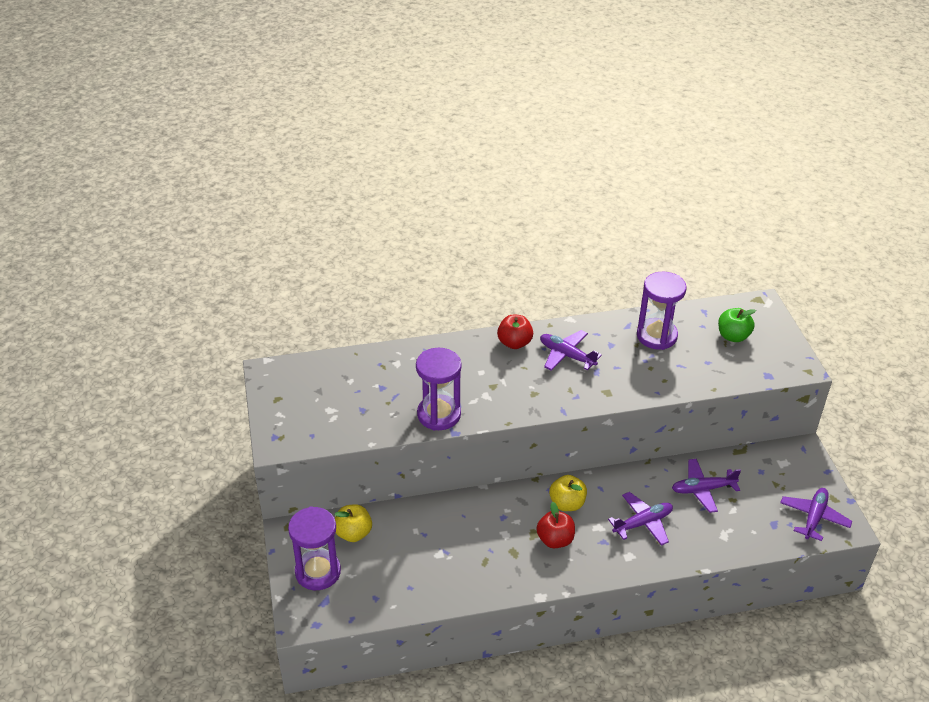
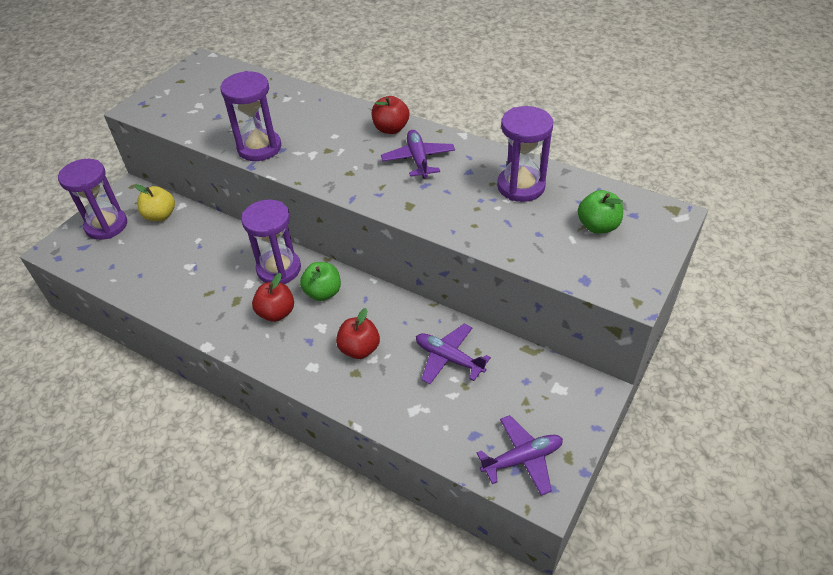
camera: 45 degrees right, 5 degrees up
(512, 509) = (279, 269): none -> purple hourglass
(567, 504) = (323, 292): yellow apple -> green apple
(642, 523) = (359, 349): purple plane -> red apple

